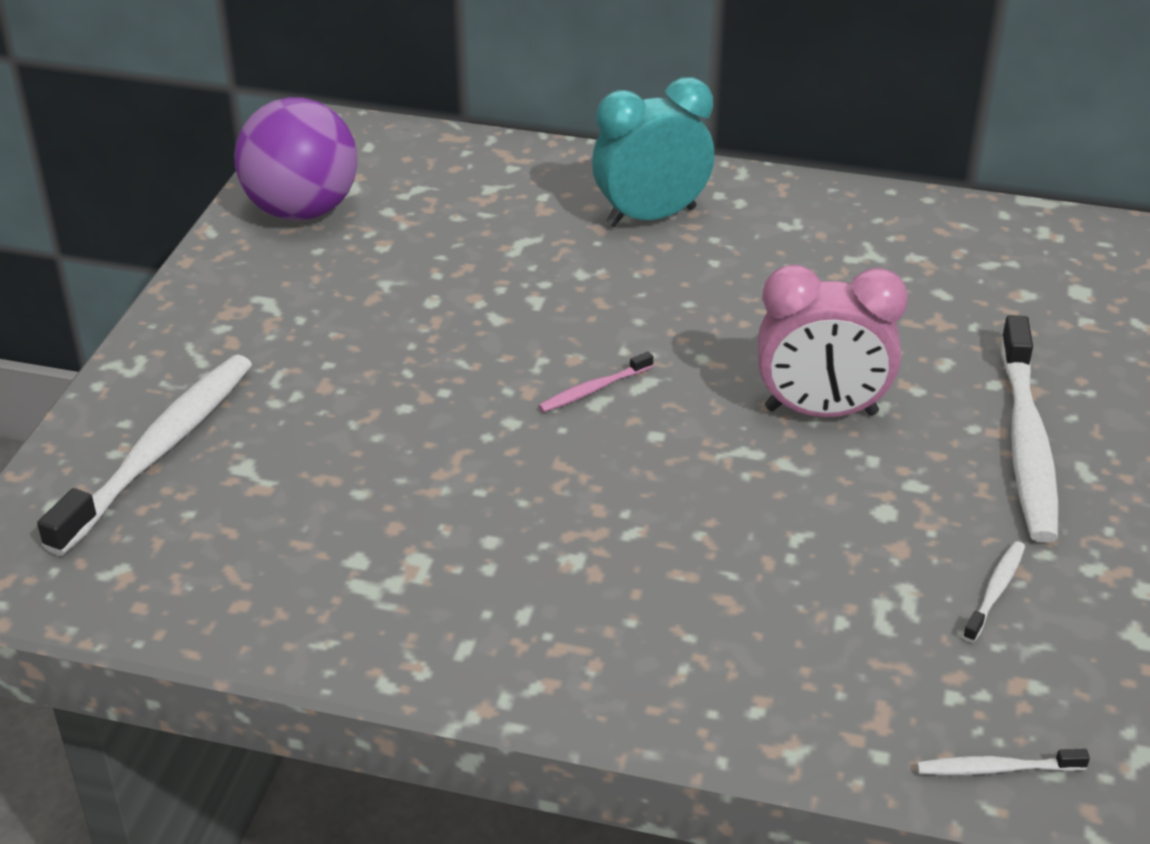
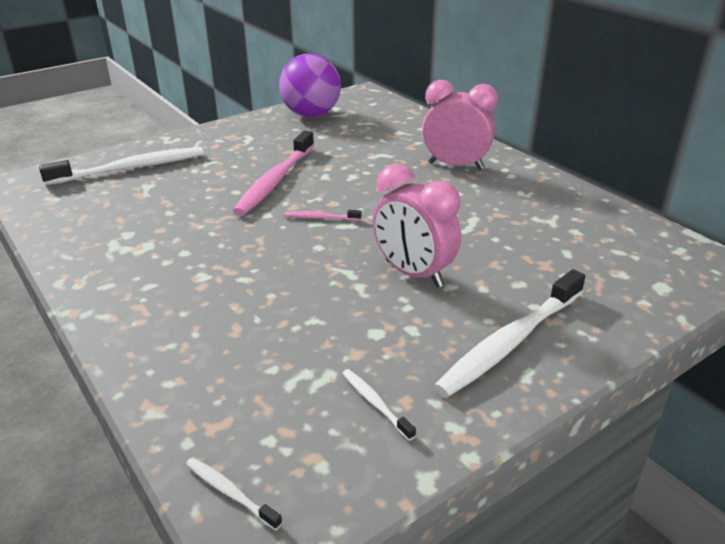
camera: 40 degrees right, 5 degrees down
(436, 360) = (275, 181): none -> pink toothbrush
(651, 217) = (455, 166): turquoise clock -> pink clock
(995, 591) = (375, 403): white toothbrush -> white toothbrush turned 105 degrees counterclockwise

